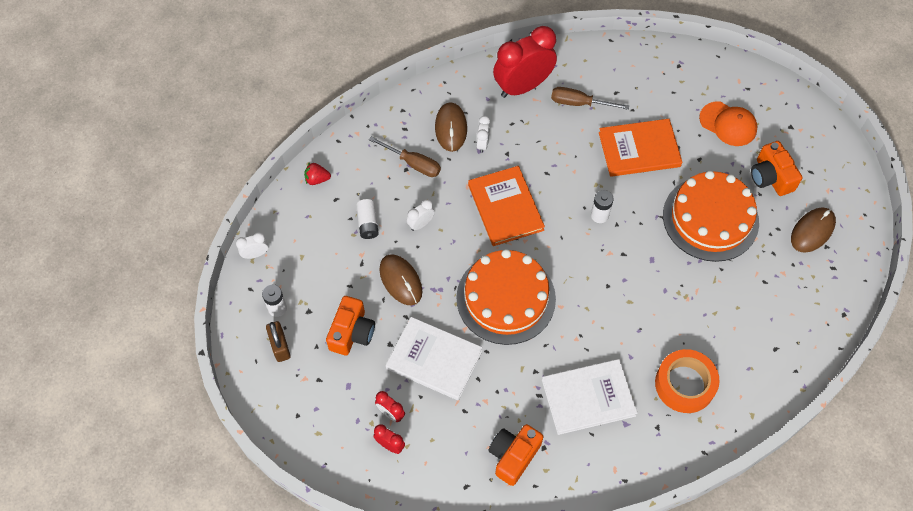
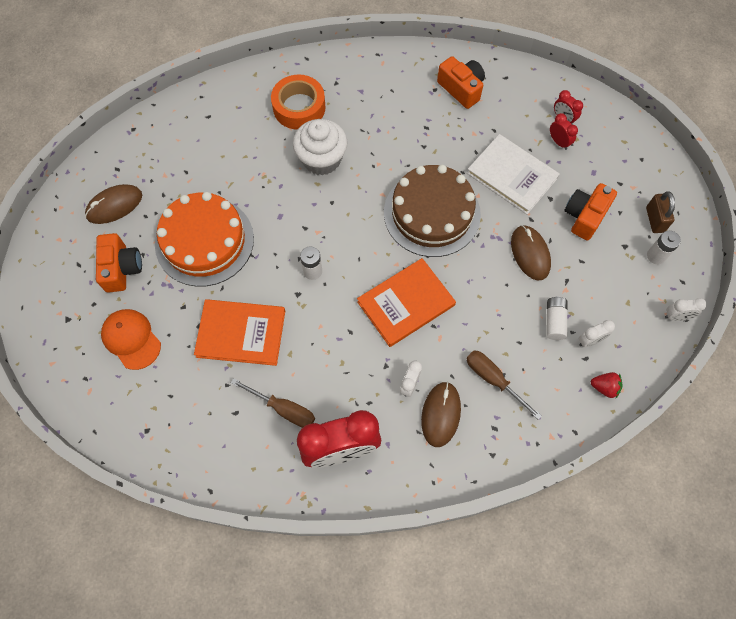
camera: 165 degrees left, 5 degrees up
(421, 224) = (498, 307): white clock -> white clock (590, 340)
(505, 207) = (406, 303): orange book -> orange book turned 60 degrees clockwise
(506, 298) = (432, 213): orange cake -> brown cake
(513, 456) = (461, 89): orange camera -> orange camera turned 90 degrees counterclockwise
(588, 397) = (385, 116): white book -> none
(636, 329) = (321, 159): none -> white cupcake

